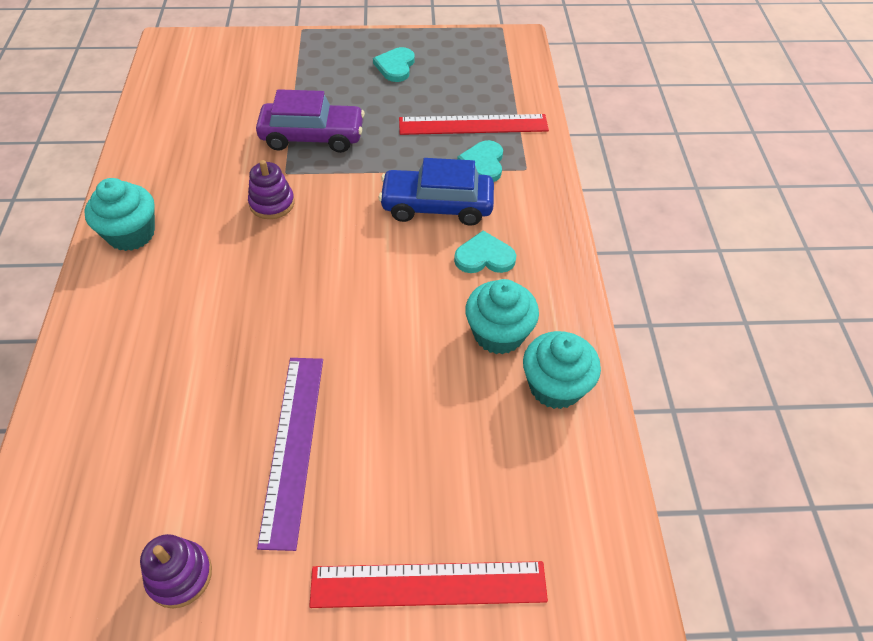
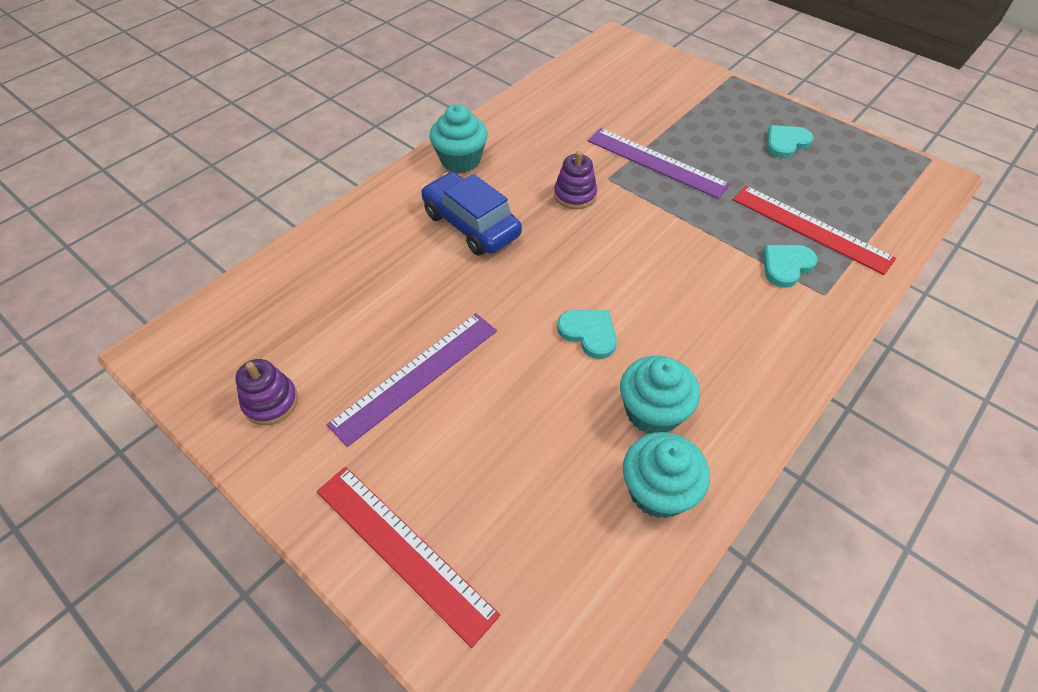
camera: 45 degrees right, 0 degrees up
(312, 136) = (656, 162): purple car -> purple ruler
(437, 206) = (705, 275): blue car -> blue car (471, 224)
(484, 257) = (705, 342): turquoise heart -> turquoise heart (589, 333)

